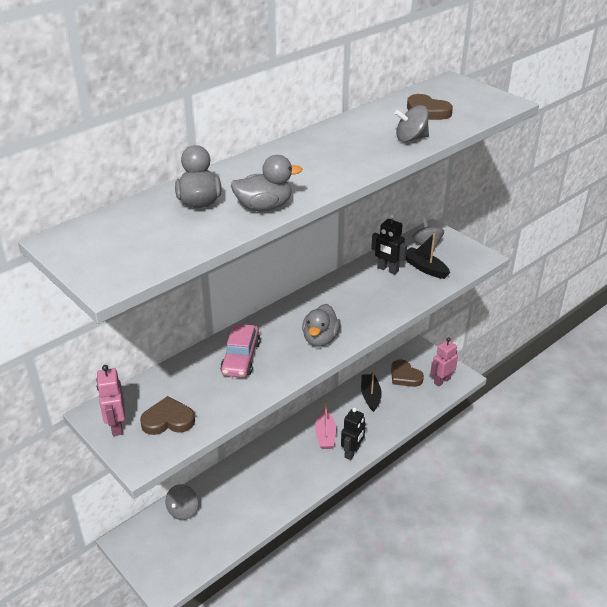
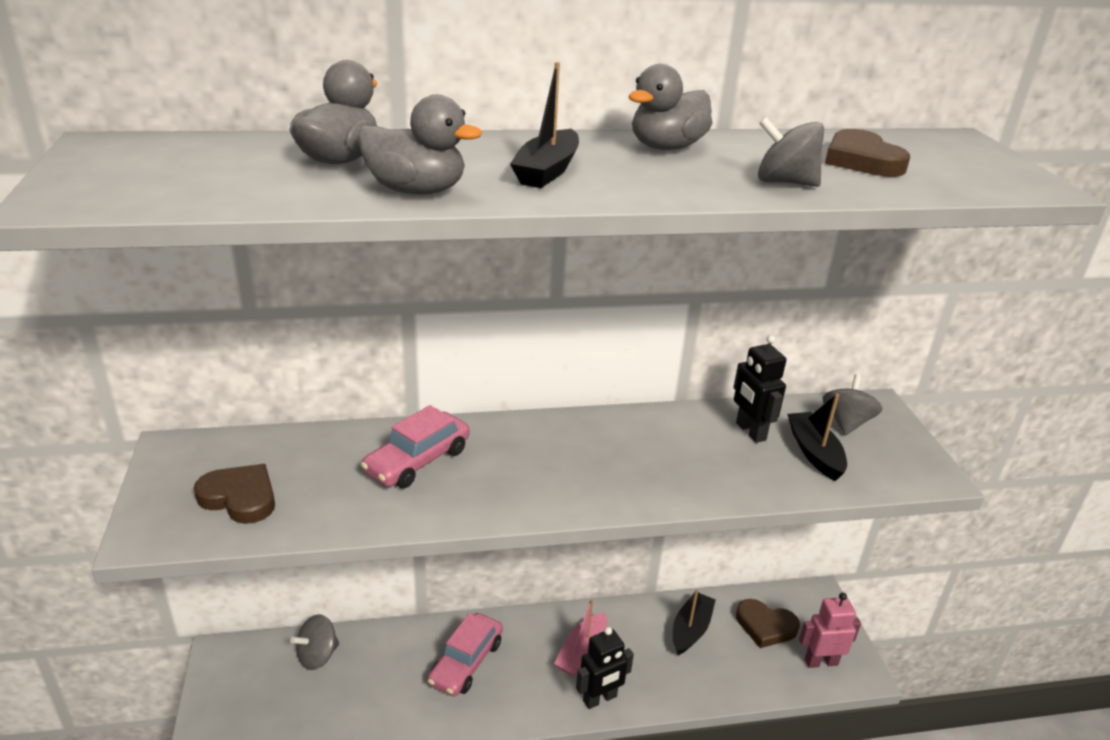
camera: 30 degrees right, 5 degrees down
(116, 426) = (176, 474): pink robot -> none
(269, 471) = (466, 662): none -> pink car
(304, 171) = (547, 171): none -> black boat
(320, 339) = (552, 484): grey duck -> grey duck (666, 147)
(405, 376) = (765, 626): brown heart -> brown heart turned 60 degrees counterclockwise

